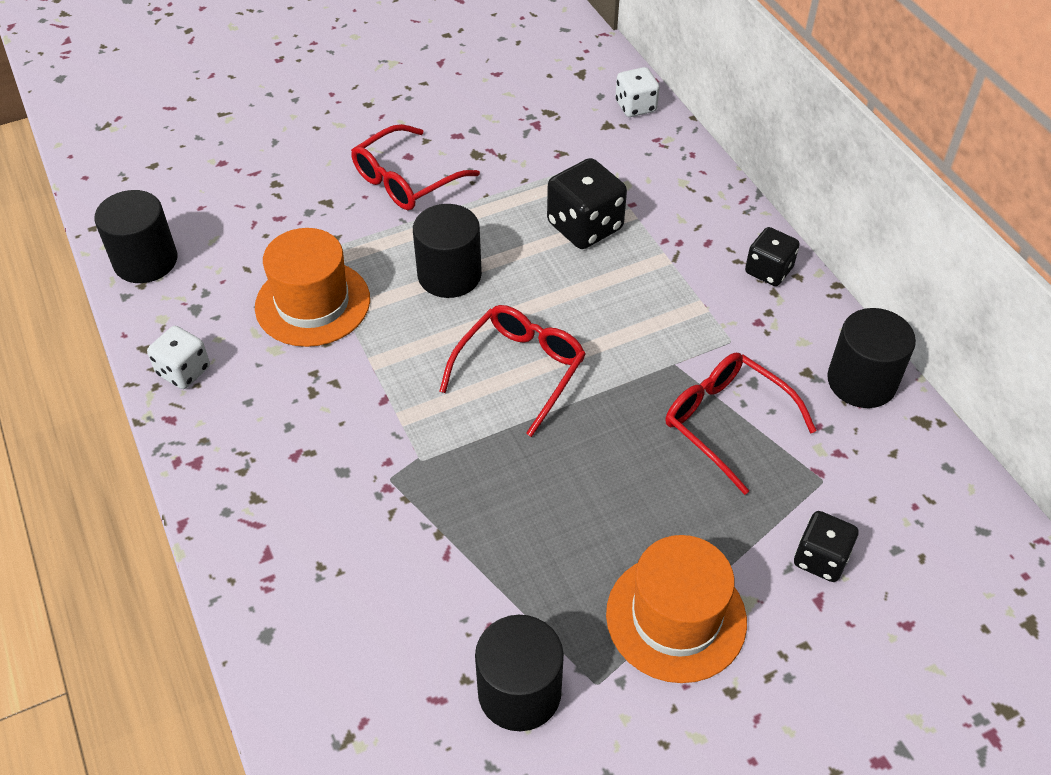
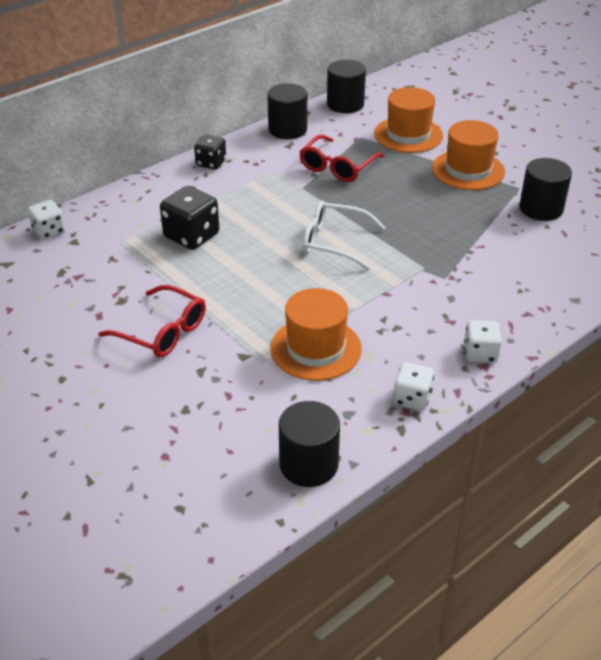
camera: 105 degrees left, 10 degrees down
(219, 466) = (480, 353): none -> white dice
(449, 275) = (261, 287): black cylinder -> black cylinder (345, 104)
(519, 370) = (335, 242): red glasses -> white glasses
(820, 558) = (408, 135): black dice -> orange hat

